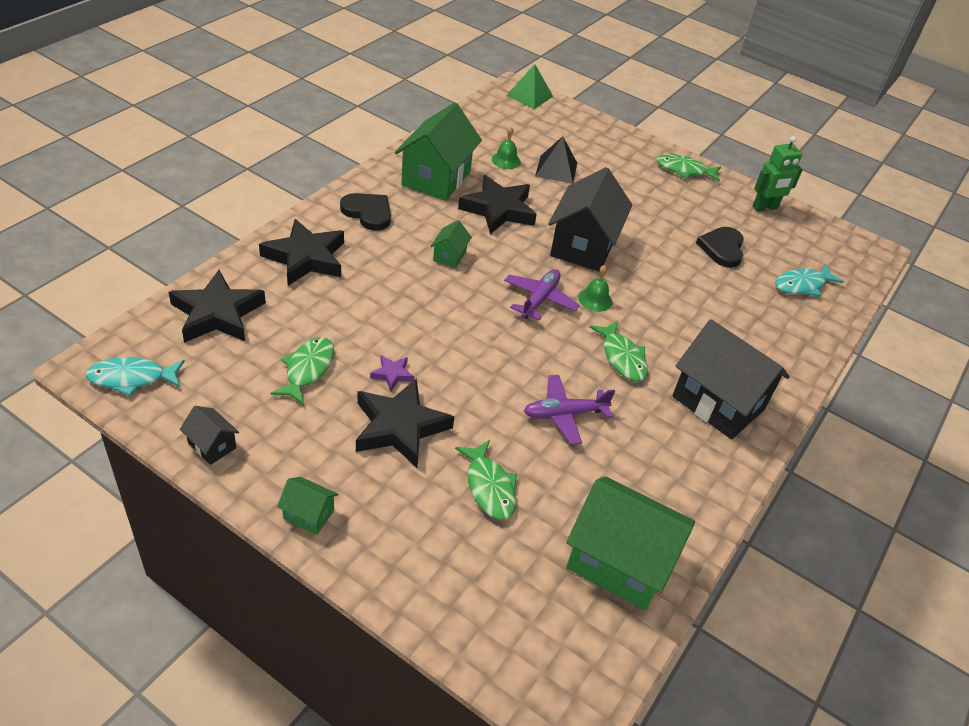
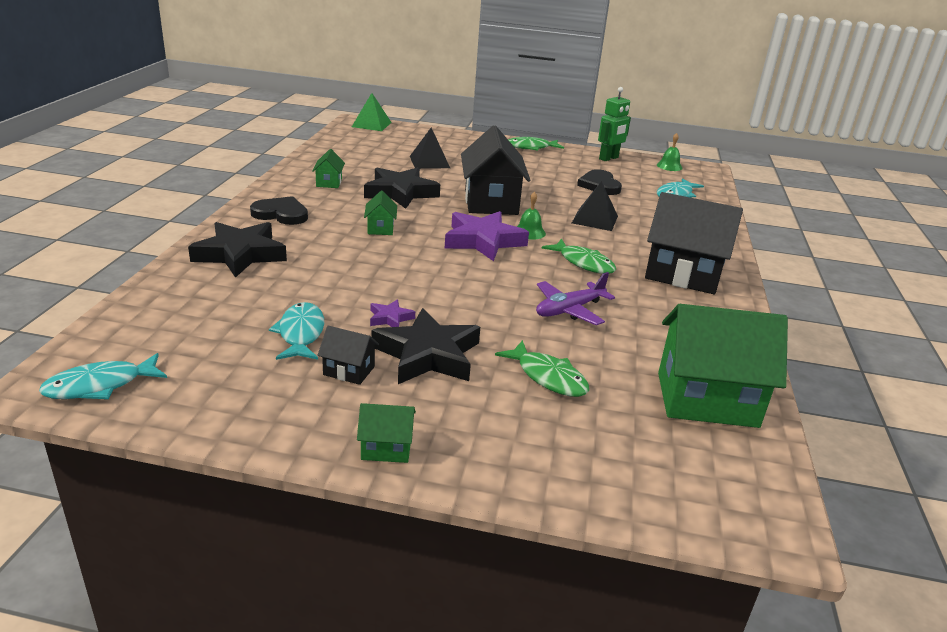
camera: 20 degrees left, 15 degrees down
(212, 445) = (235, 419): black house -> black house (349, 371)
(217, 314) = (171, 312): black star -> none
(307, 369) = (301, 333): green fish -> turquoise fish
(436, 178) = (329, 182): green house -> green house, size x0.45
(506, 160) = (382, 163): green bell -> green bell (669, 166)
(539, 299) = (483, 241): purple plane -> purple star
(679, 299) = (594, 219): none -> black pyramid

